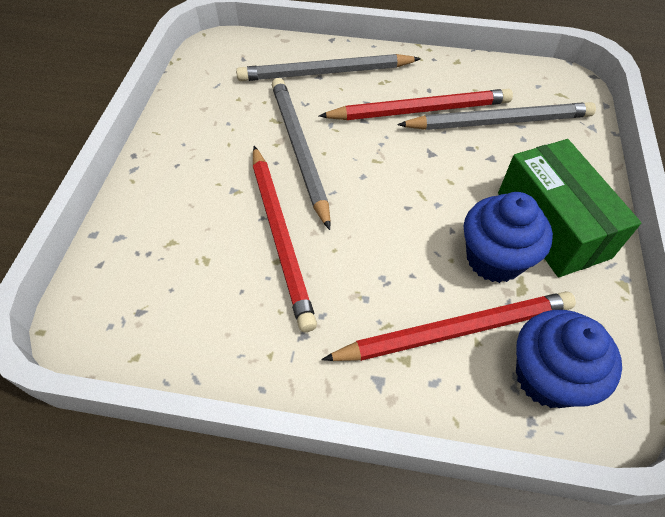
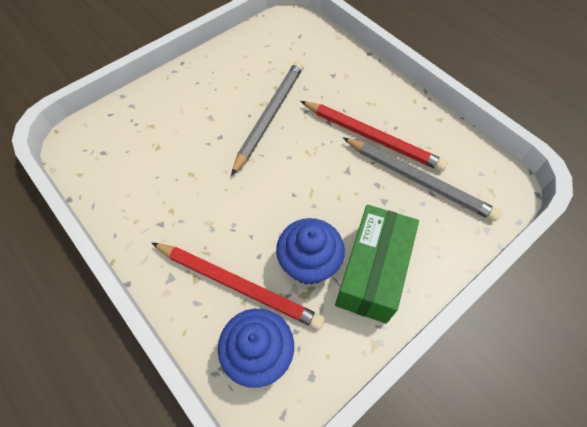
camera: 40 degrees right, 5 degrees up
(280, 235) = (206, 160): red pencil -> none
(326, 72) = (339, 75): grey pencil -> none

